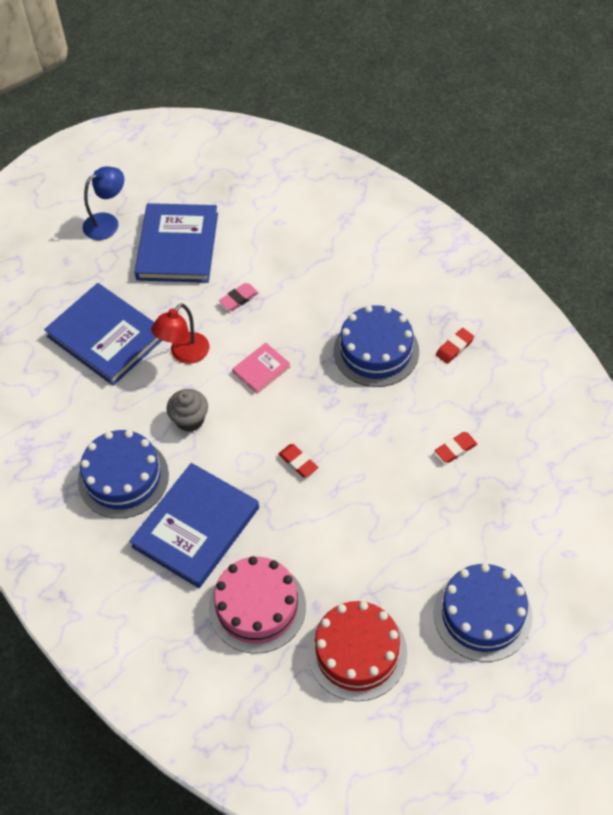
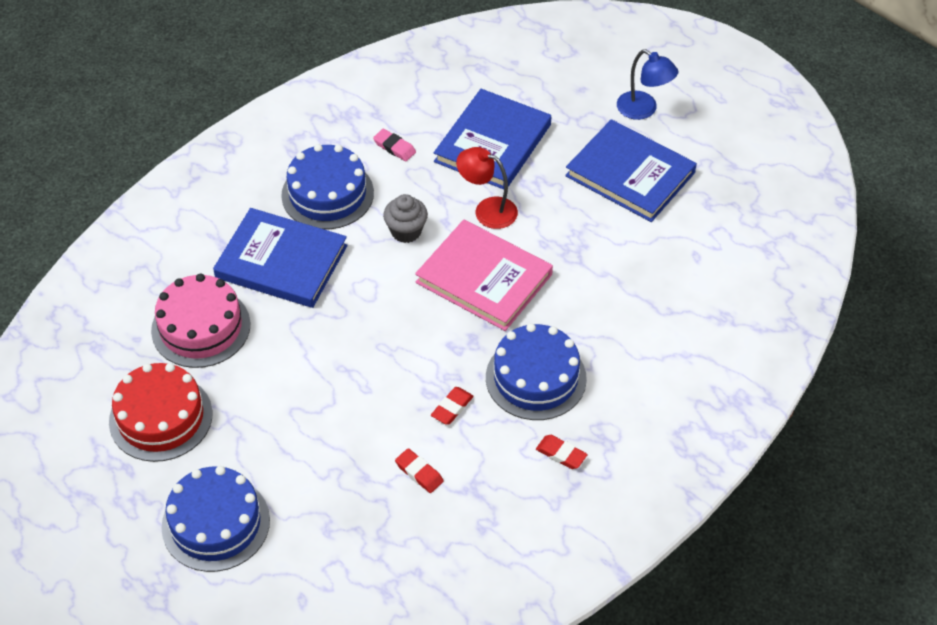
camera: 75 degrees right, 5 degrees down
(177, 246) = (630, 174): blue book -> blue book turned 45 degrees clockwise
(239, 299) = (573, 241): pink eraser -> pink eraser (394, 147)
(261, 369) = (484, 278): pink book -> pink book, size x2.11
(298, 462) = (373, 331): red eraser -> red eraser (452, 408)

